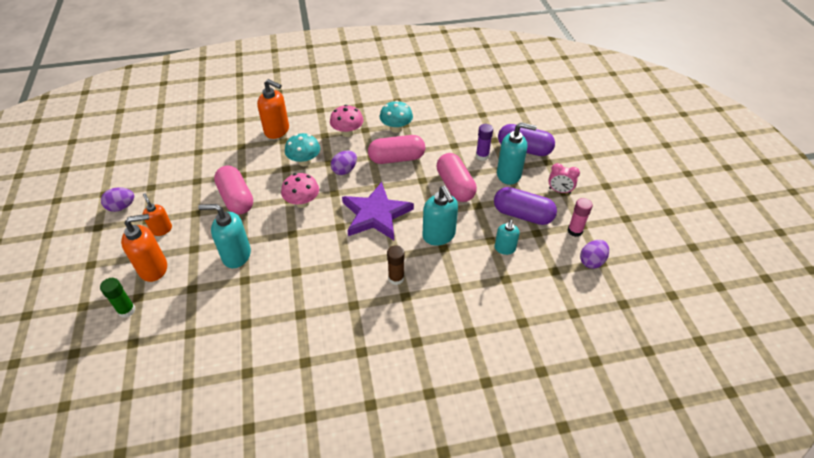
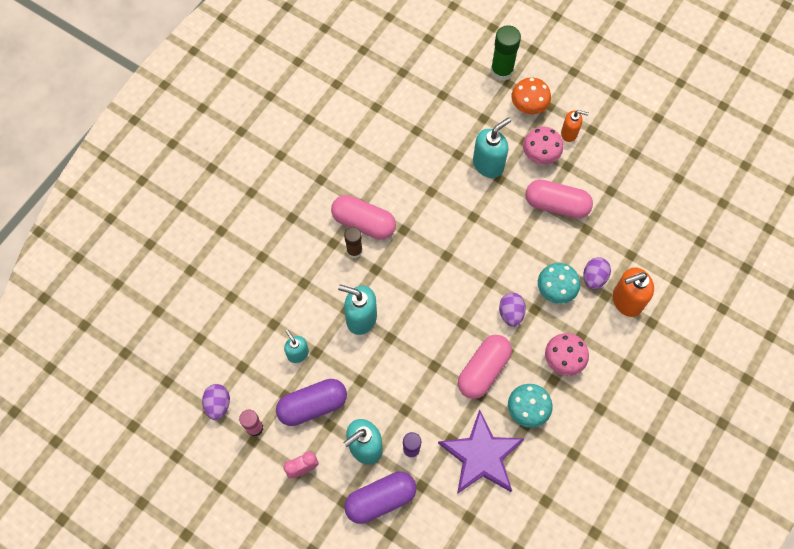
camera: 135 degrees right, 20 degrees up
(122, 207) = (626, 121): purple egg -> purple egg (594, 277)
(126, 310) = (501, 71): green glue stick -> green glue stick, size x1.54
(154, 268) = (528, 106): orange soap dispenser -> orange mushroom
(302, 202) = (502, 249): pink mushroom -> pink mushroom (540, 155)
(376, 214) = (432, 292): purple star -> purple star (481, 455)
(455, 186) = (399, 385): pink capsule -> pink capsule (364, 223)

